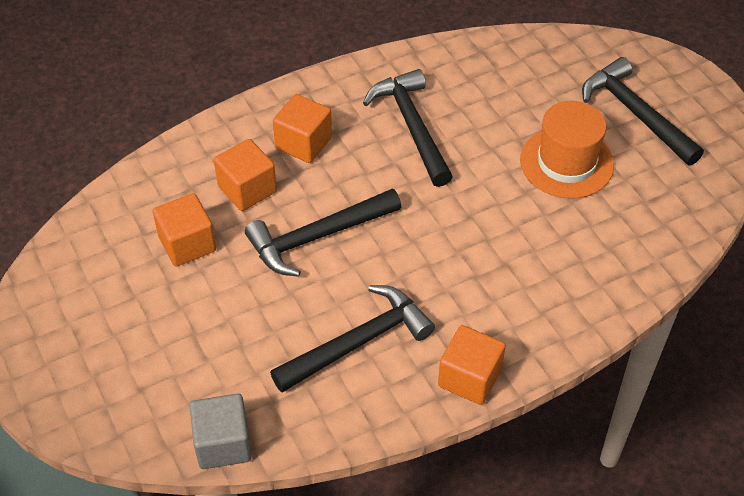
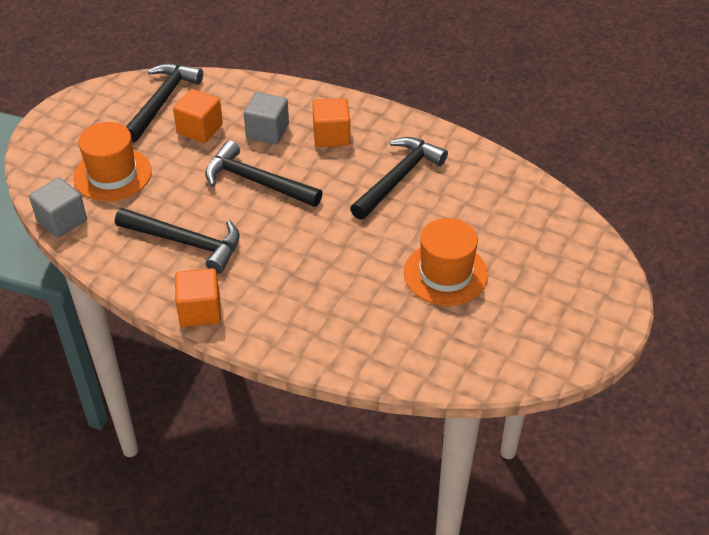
camera: 55 degrees right, 5 degrees down
(188, 359) = (112, 174): none -> orange hat
(247, 189) = (267, 131): orange cube -> grey cube
(635, 114) = (538, 291): black hammer -> black hammer (162, 101)

